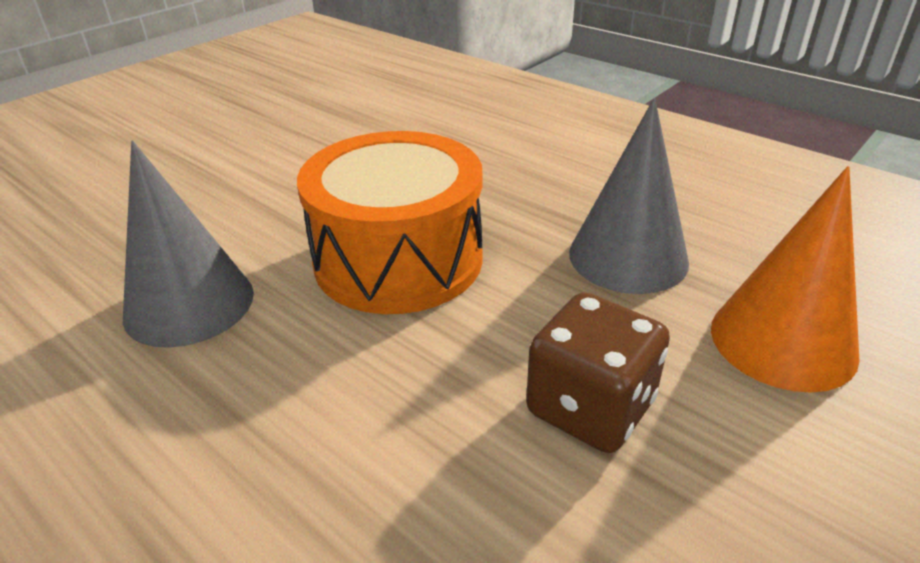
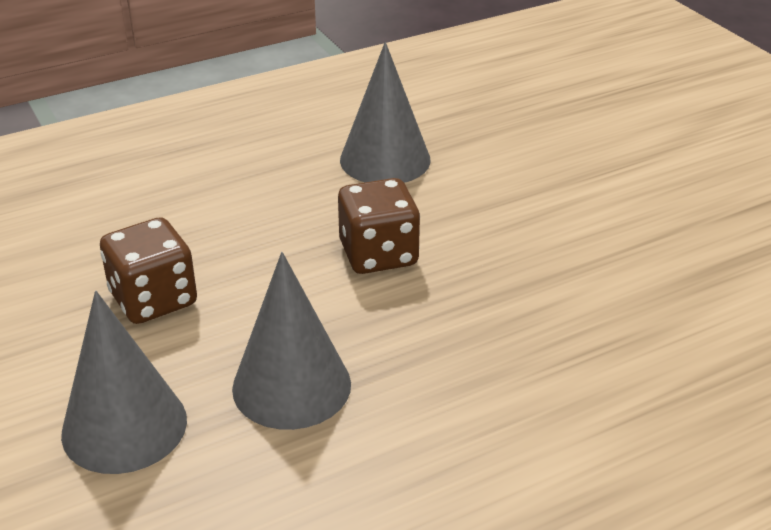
camera: 110 degrees right, 0 degrees up
(398, 259) = (378, 254): orange drum -> brown dice
(782, 341) = (124, 426): orange cone -> grey cone

